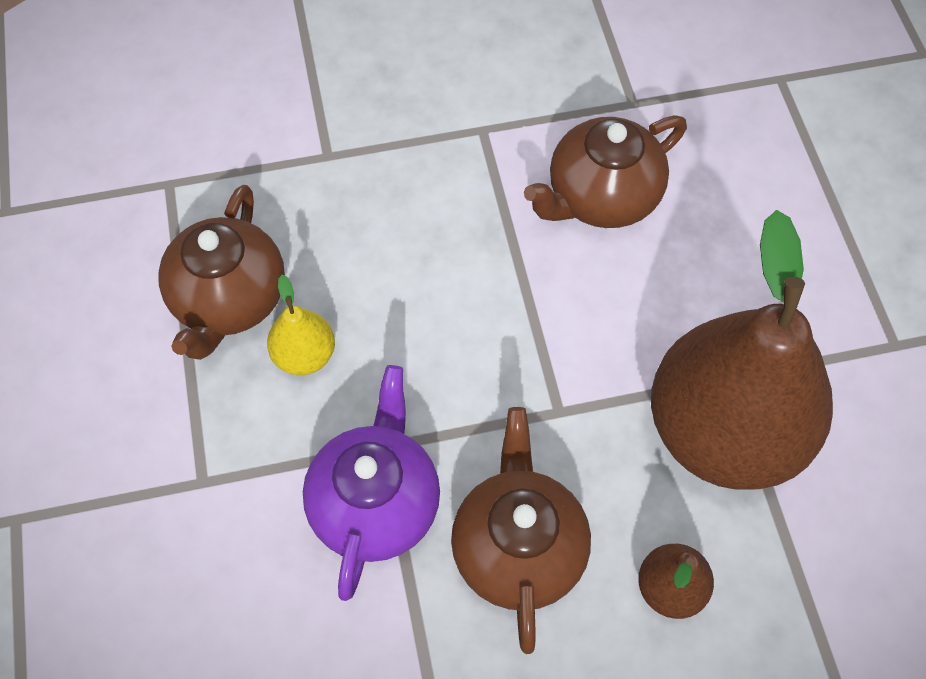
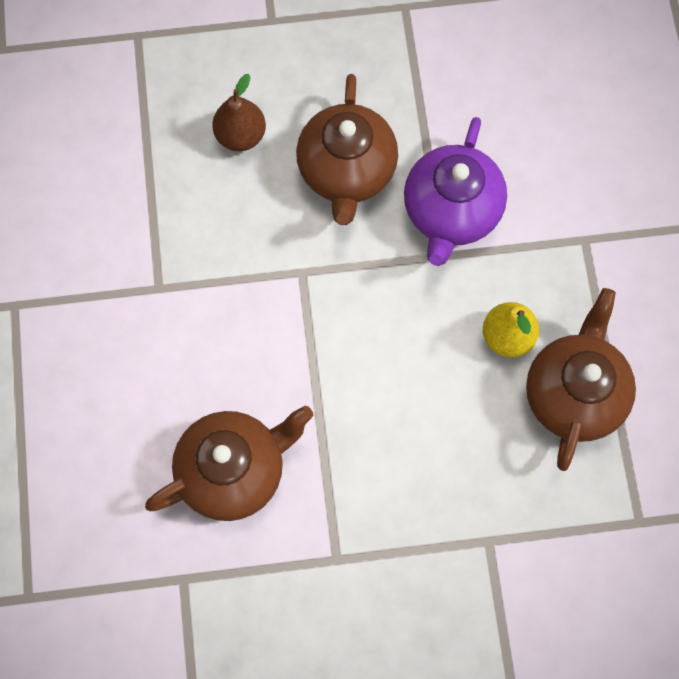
camera: 175 degrees left, 10 degrees up
(724, 431) = (174, 245): brown pear -> none

